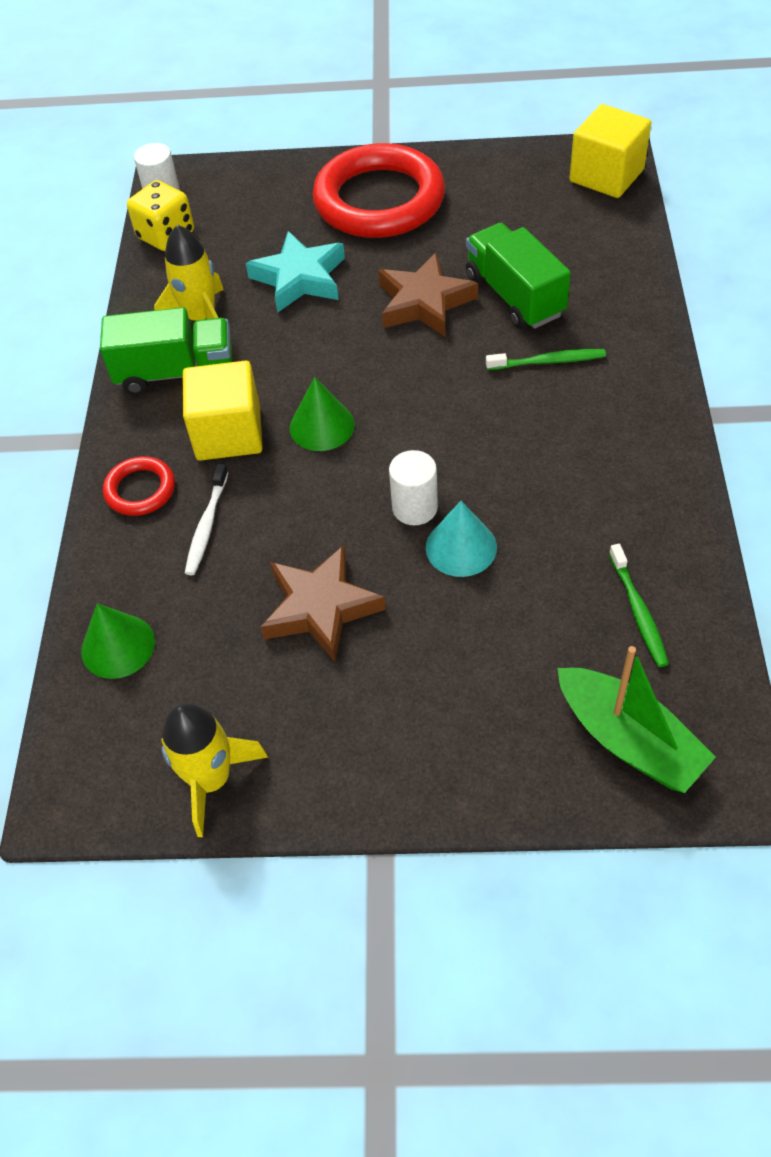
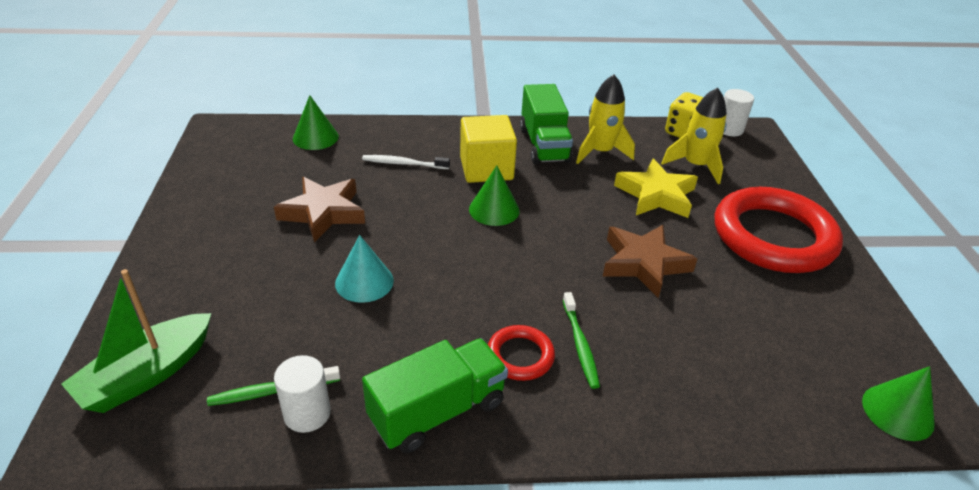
camera: 80 degrees right, 15 degrees down
(140, 490) = (437, 137): red ring -> red ring (520, 356)
(211, 779) = (208, 174): yellow rocket -> yellow rocket (695, 165)
(300, 278) = (656, 195): turquoise star -> yellow star
(415, 508) = (408, 257): white cylinder -> white cylinder (307, 413)
(514, 296) = (667, 324): green truck -> green truck (437, 411)
(606, 176) = (897, 412): yellow cube -> green cone

